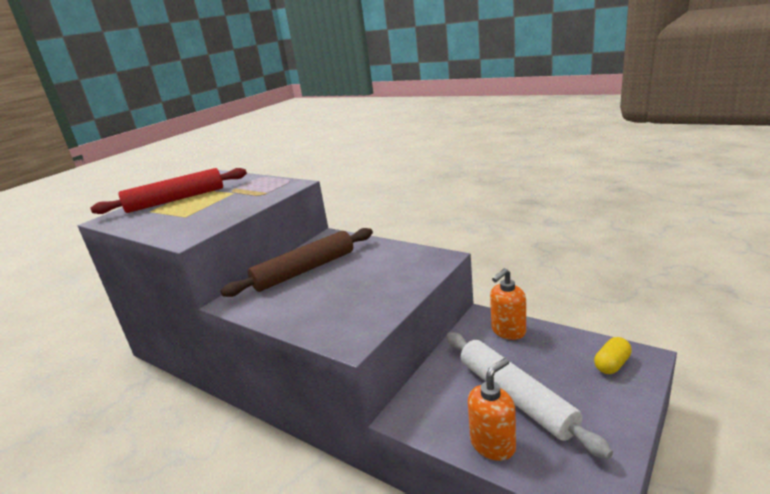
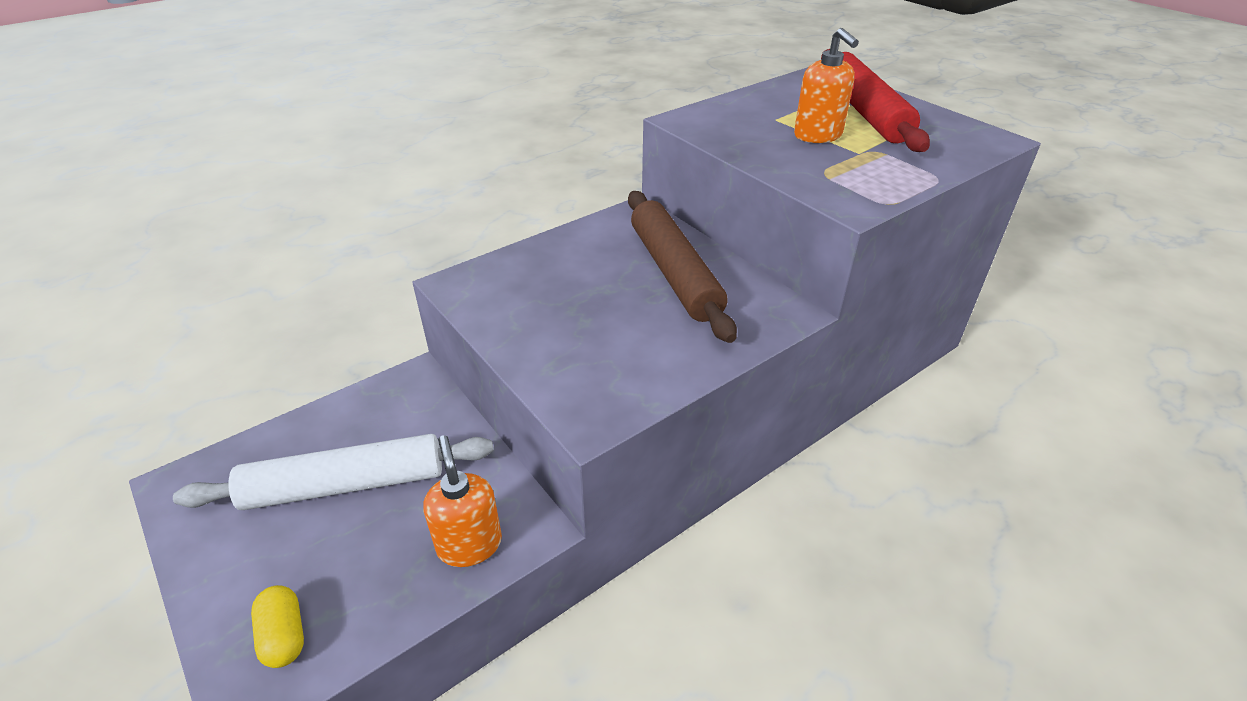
camera: 105 degrees right, 15 degrees up
(493, 444) = (309, 433): orange soap dispenser -> orange soap dispenser (818, 136)

